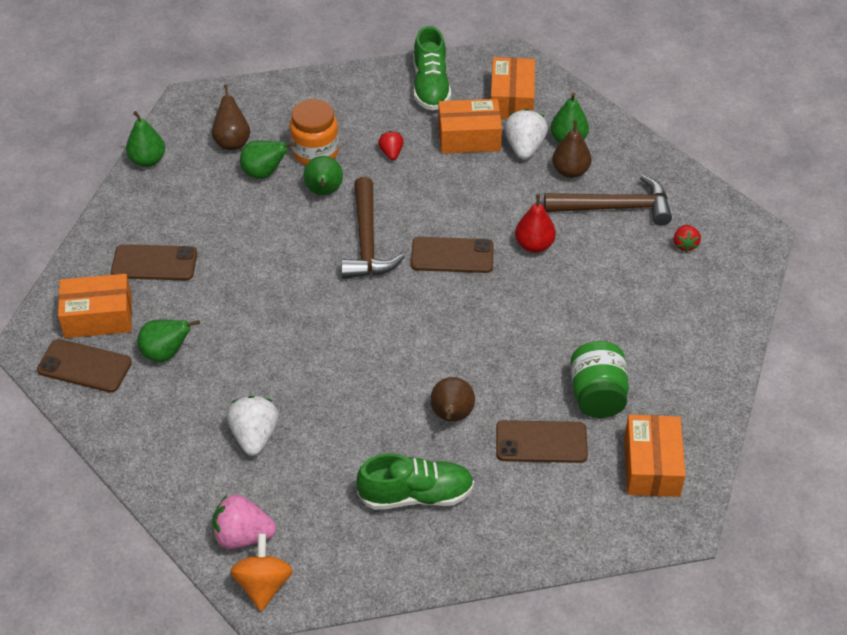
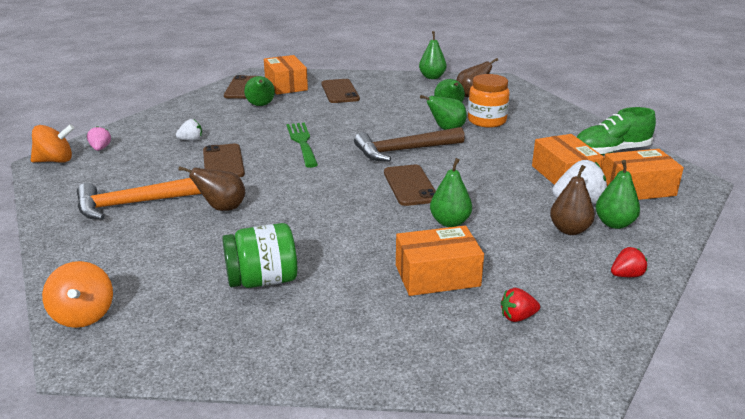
camera: 75 degrees right, 20 degrees down
(242, 536) = (100, 148): pink strawberry -> pink strawberry, size x0.58
(254, 436) = (191, 140): white strawberry -> white strawberry, size x0.58
(308, 327) = (302, 142): none -> green fork
(391, 153) = (512, 146): red strawberry -> red strawberry (626, 275)
(416, 495) = (134, 204): green shoe -> orange hammer
(534, 245) = (450, 222): red pear -> green pear
(541, 442) = (196, 255): brown phone -> brown phone (223, 162)
(615, 207) = (539, 262): brown hammer -> none
(622, 529) = (83, 315): none -> orange spinning top
(651, 466) = (169, 326): orange box -> orange box (437, 275)

